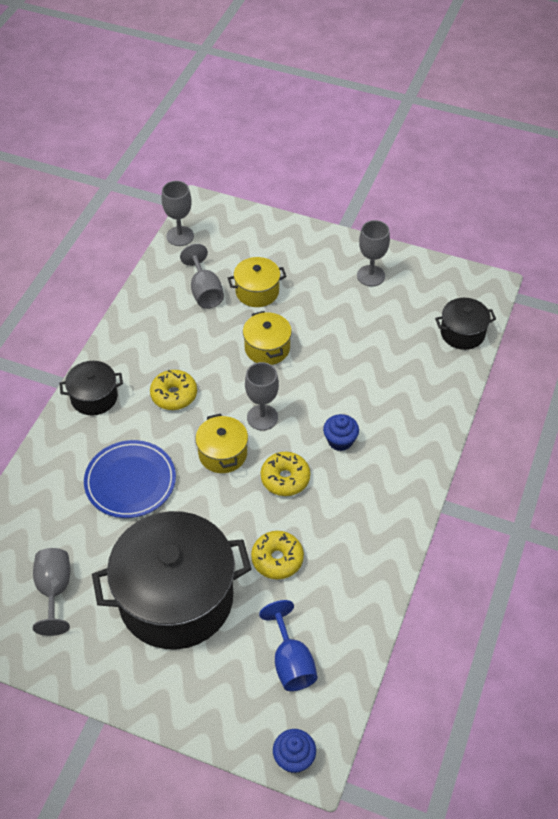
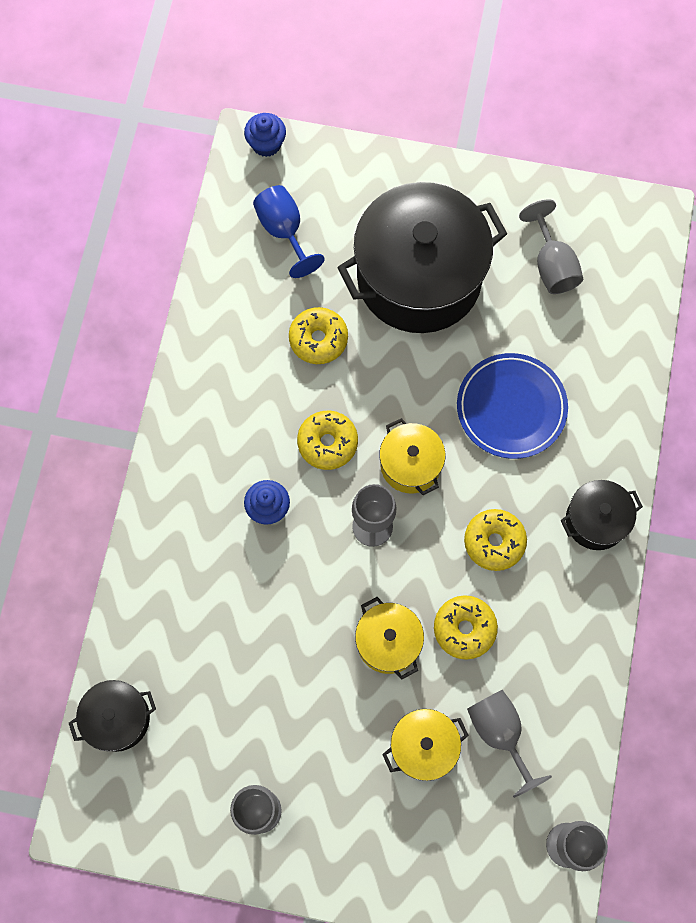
camera: 170 degrees right, 20 degrees up
(211, 348) = (464, 629): none -> yellow donut

